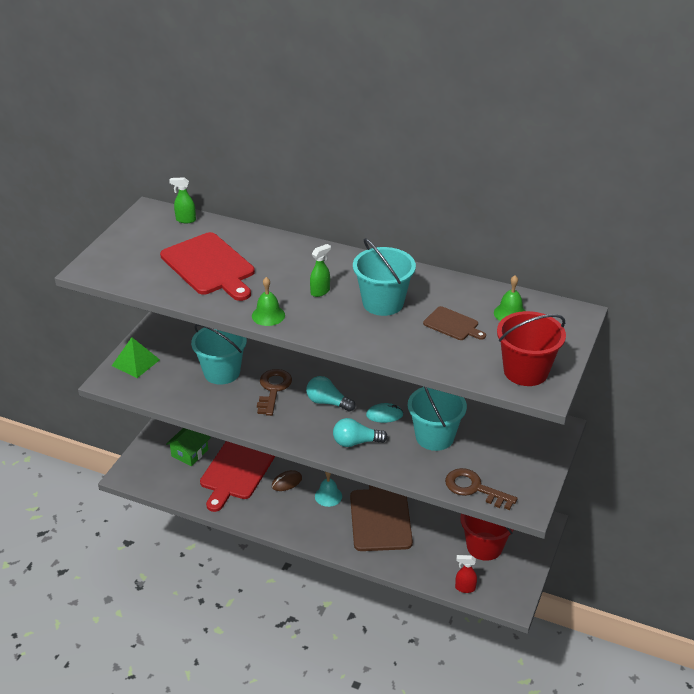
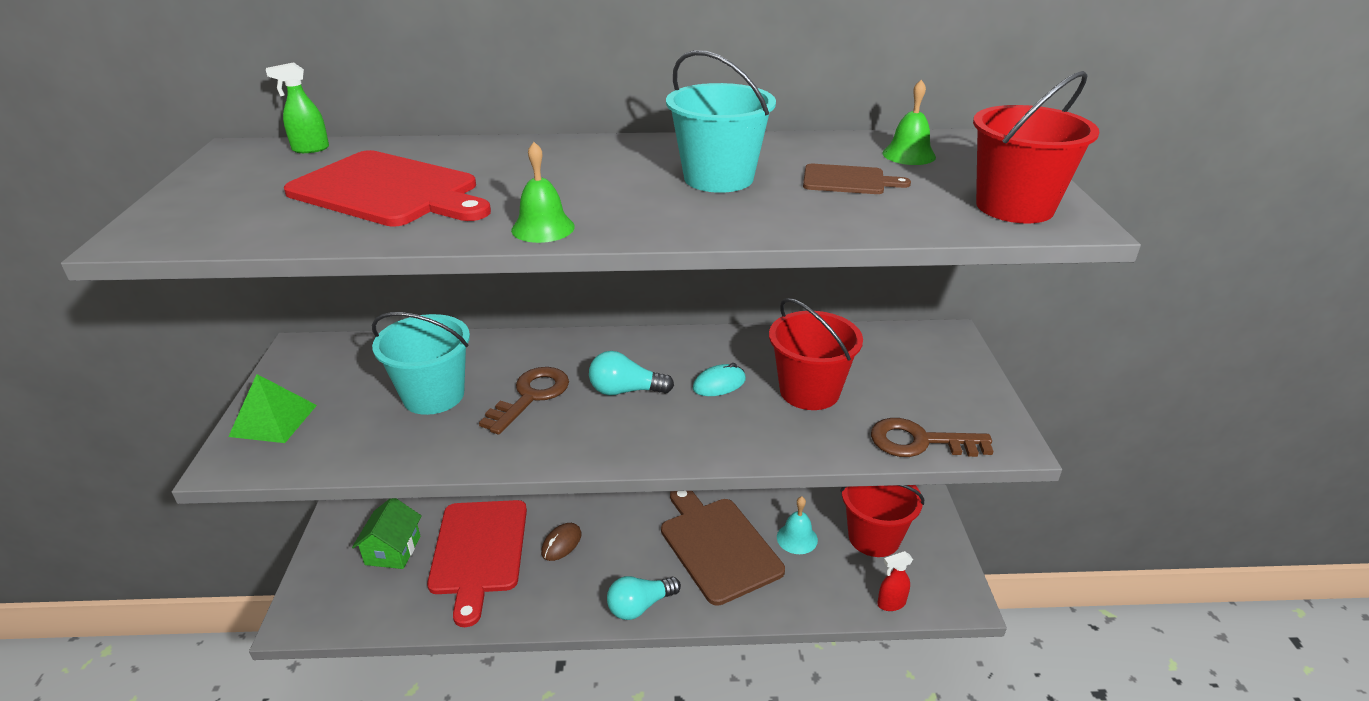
camera: 25 degrees left, 5 degrees down
(273, 389) = (531, 396): brown key -> brown key turned 45 degrees clockwise
(320, 292) = (607, 185): green spray bottle -> none
(328, 496) = (631, 543): turquoise bell -> turquoise bell (797, 538)
(356, 442) = (705, 431): turquoise light bulb -> turquoise light bulb (640, 606)
(434, 437) = (809, 391): turquoise bucket -> red bucket

